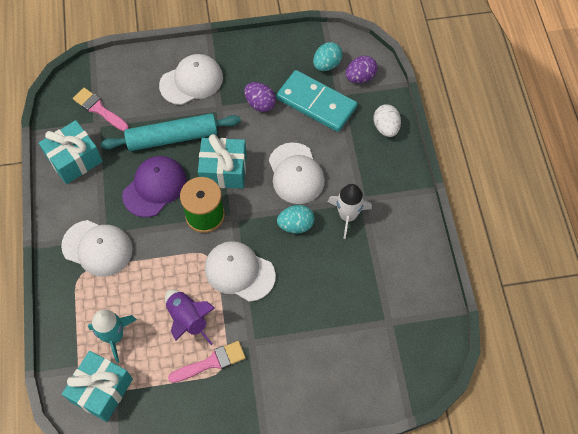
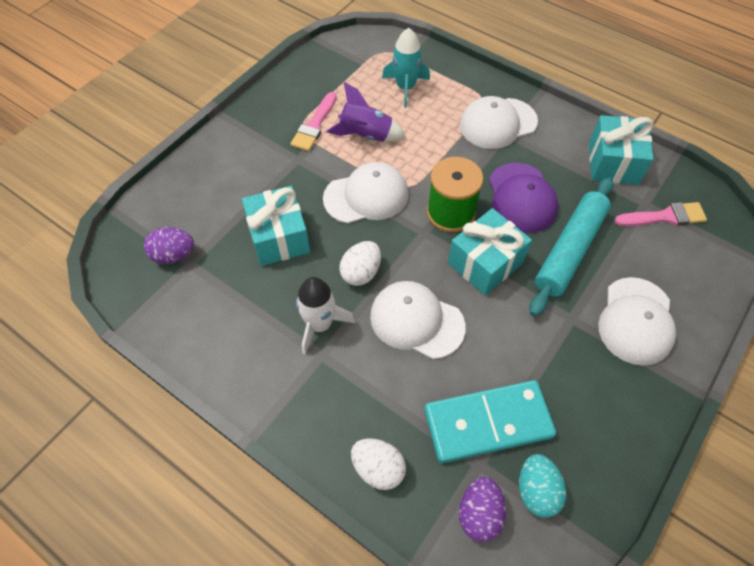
camera: 135 degrees right, 5 degrees down
(102, 390) = (372, 58): turquoise gift -> turquoise gift (279, 237)
(260, 104) = (541, 362): purple egg -> purple egg (174, 255)
(296, 225) = (361, 273): turquoise egg -> white egg

